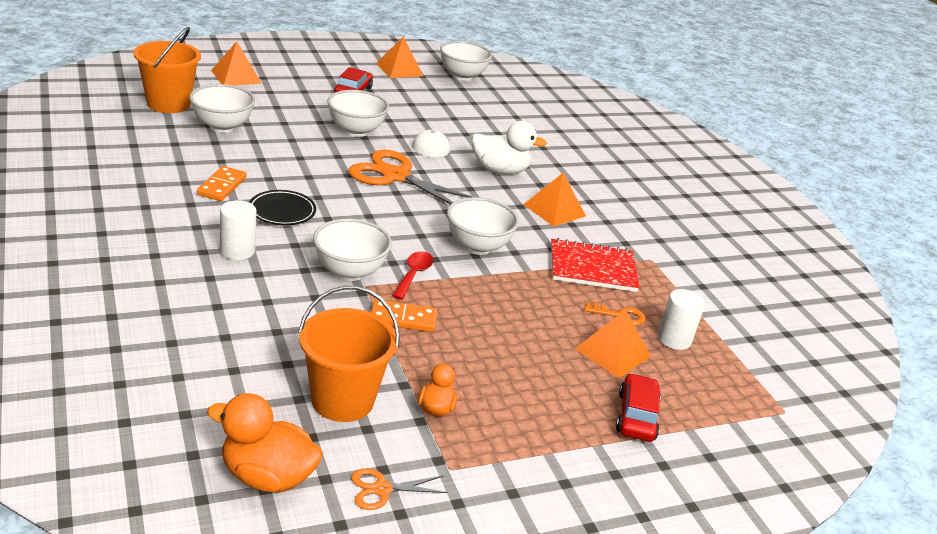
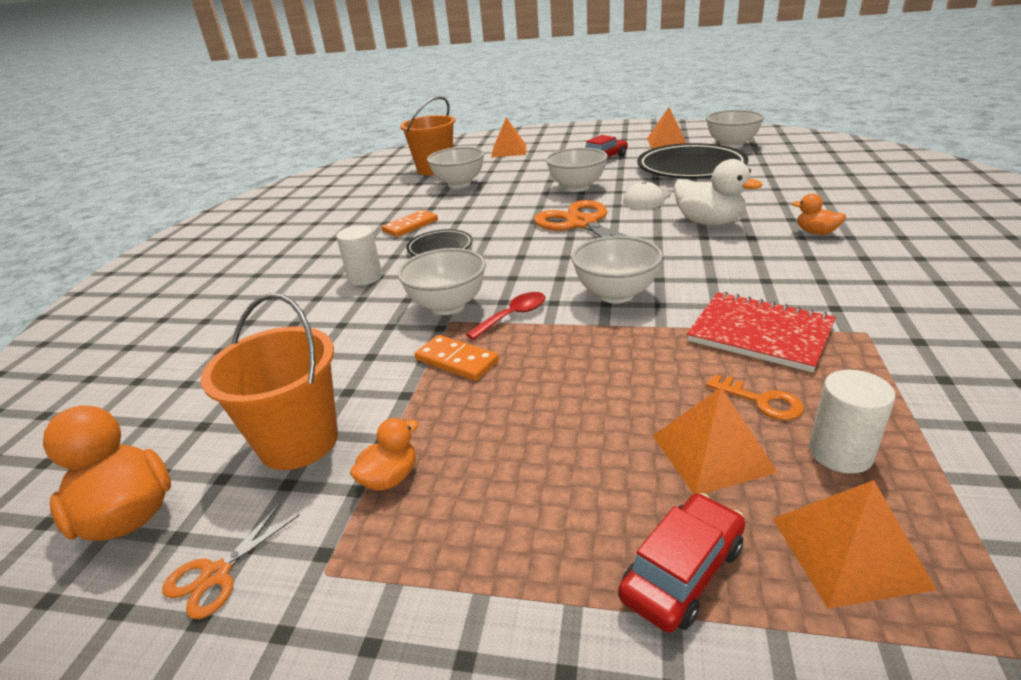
camera: 40 degrees right, 0 degrees up
(382, 489) = (216, 575): orange scissors -> orange scissors turned 75 degrees counterclockwise
(445, 106) = (690, 168): none -> black plate
(554, 210) = (751, 264): orange pyramid -> orange pyramid (848, 552)
(581, 177) = (816, 232): none -> orange duck

